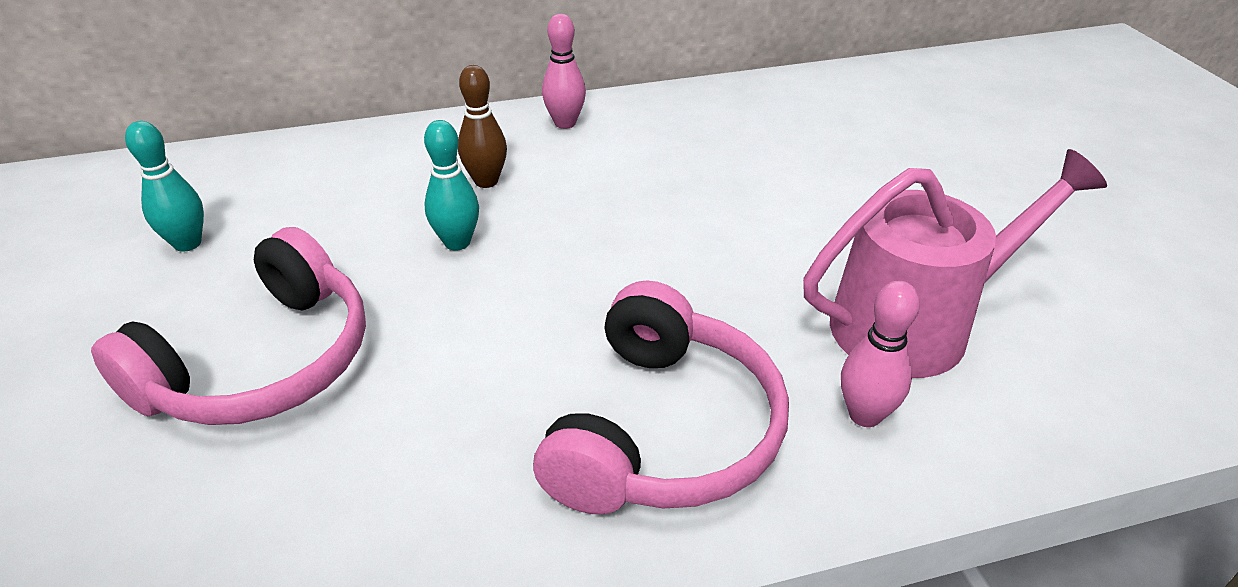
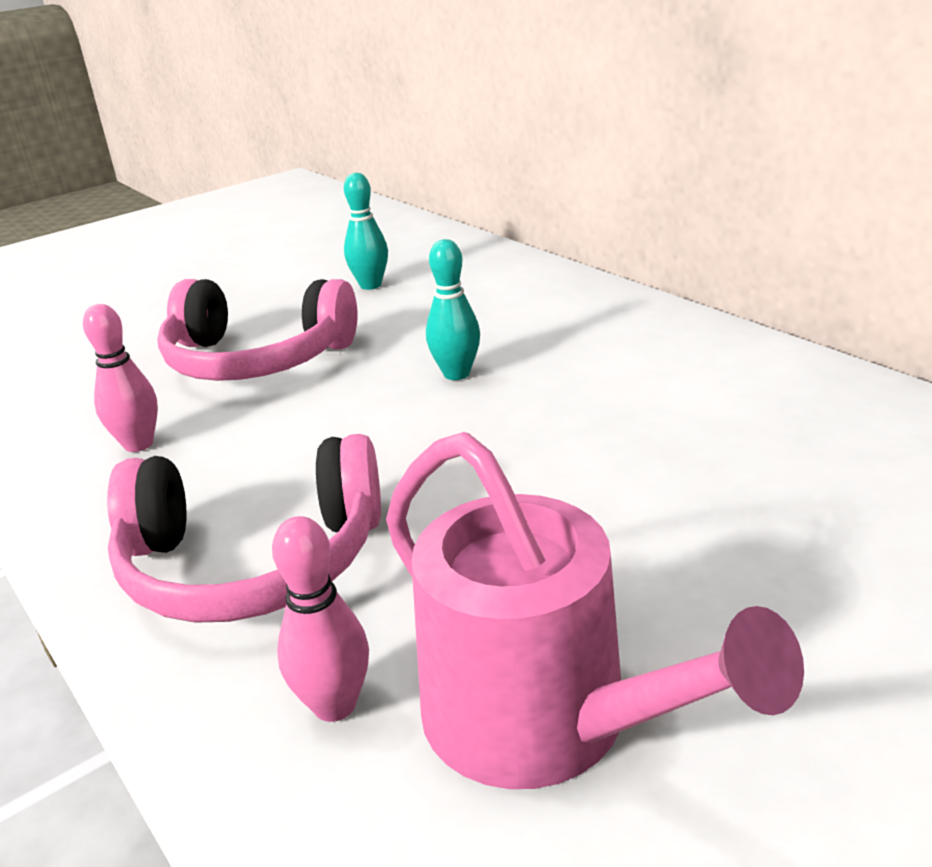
camera: 70 degrees right, 10 degrees down
(486, 181) = (565, 353): brown bowling pin -> none
(565, 123) = (721, 353): pink bowling pin -> pink bowling pin (138, 444)

